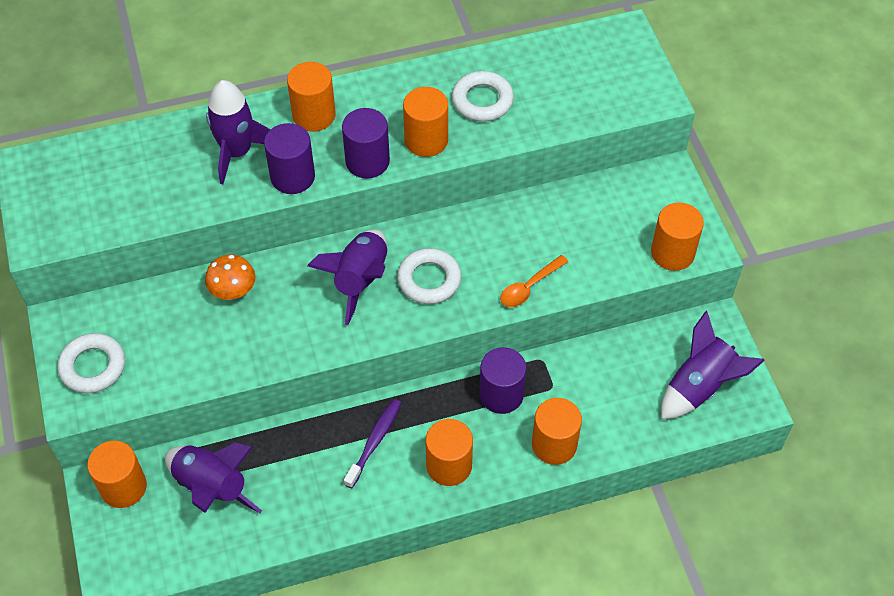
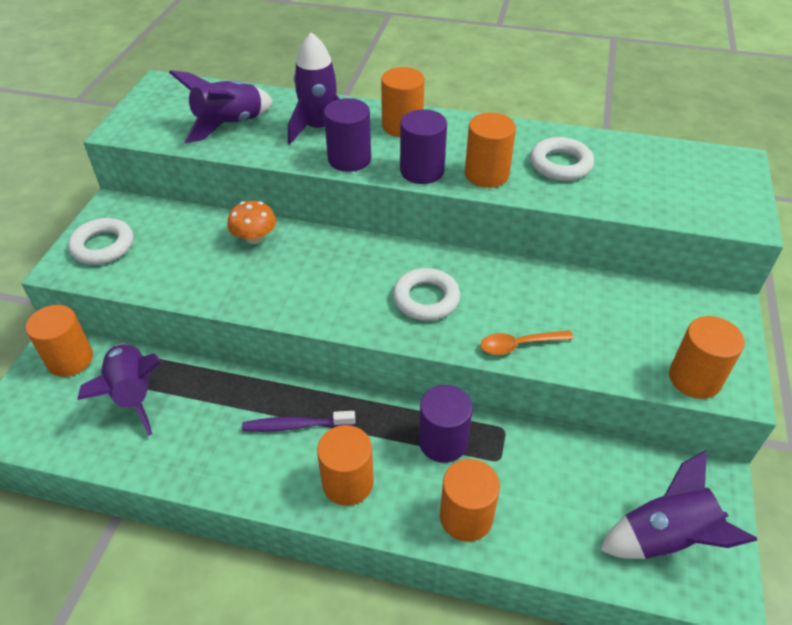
camera: 30 degrees right, 10 degrees down
(360, 280) = (364, 274): purple rocket -> purple rocket (229, 125)
(374, 442) = (296, 425): purple toothbrush -> purple toothbrush turned 150 degrees counterclockwise

